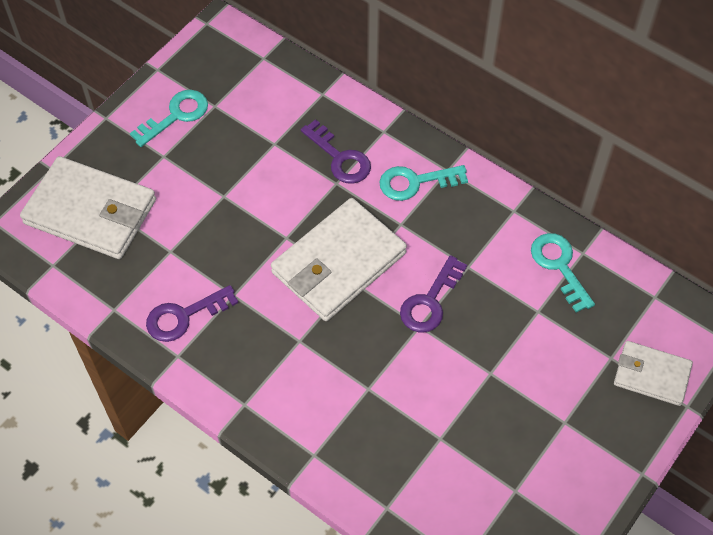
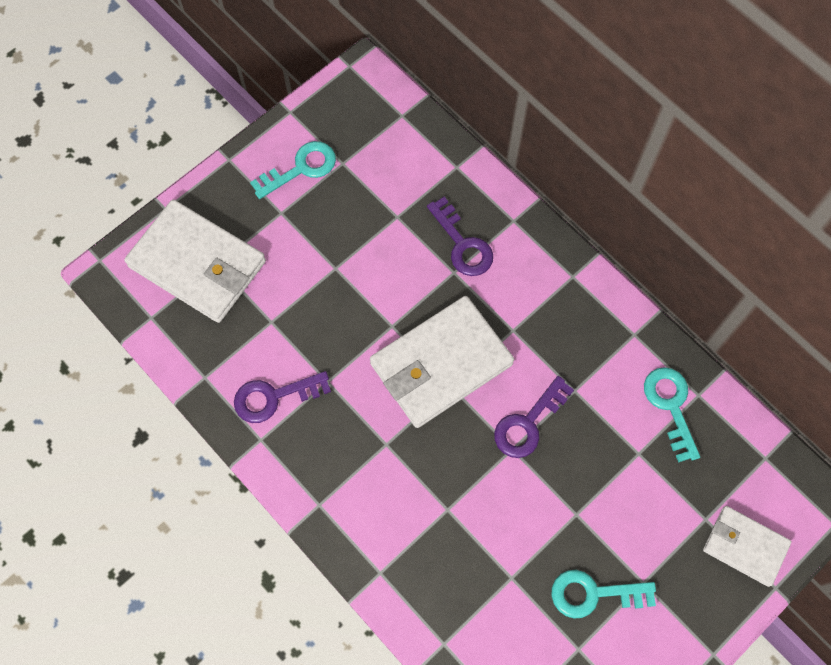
camera: 10 degrees right, 10 degrees up
(415, 182) = (537, 285): turquoise key -> turquoise key (594, 594)

